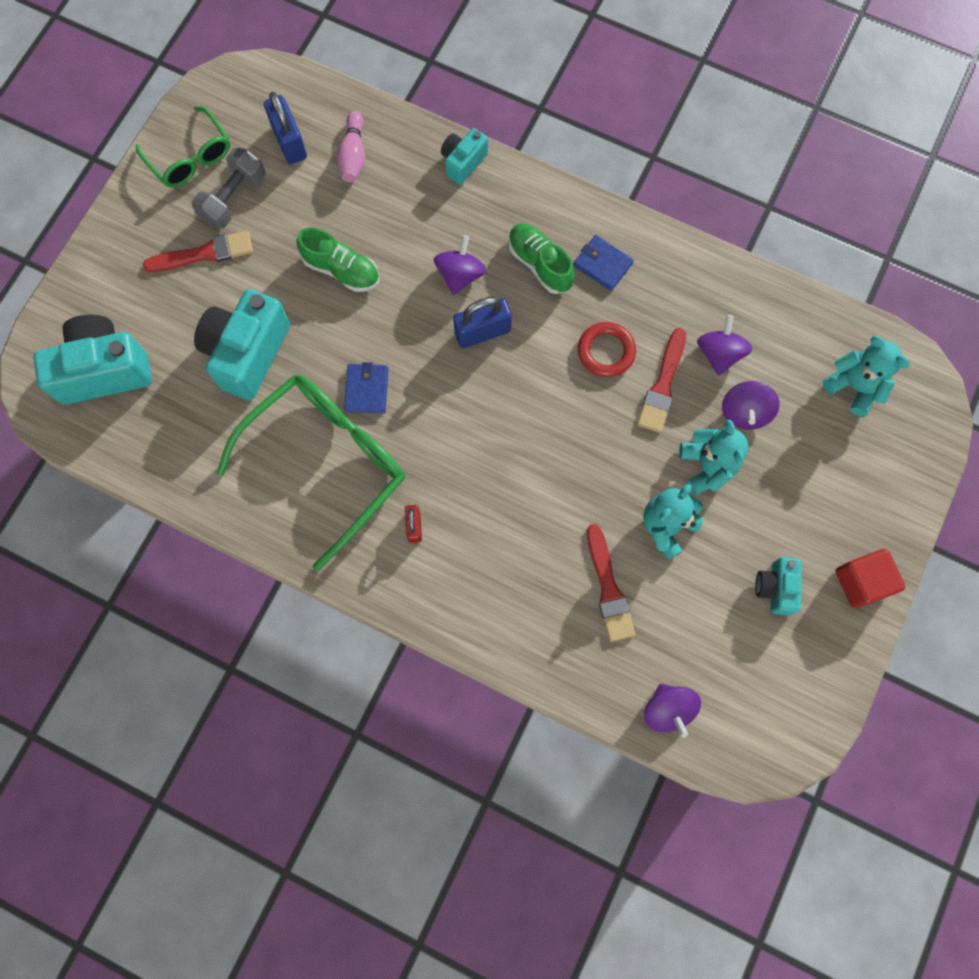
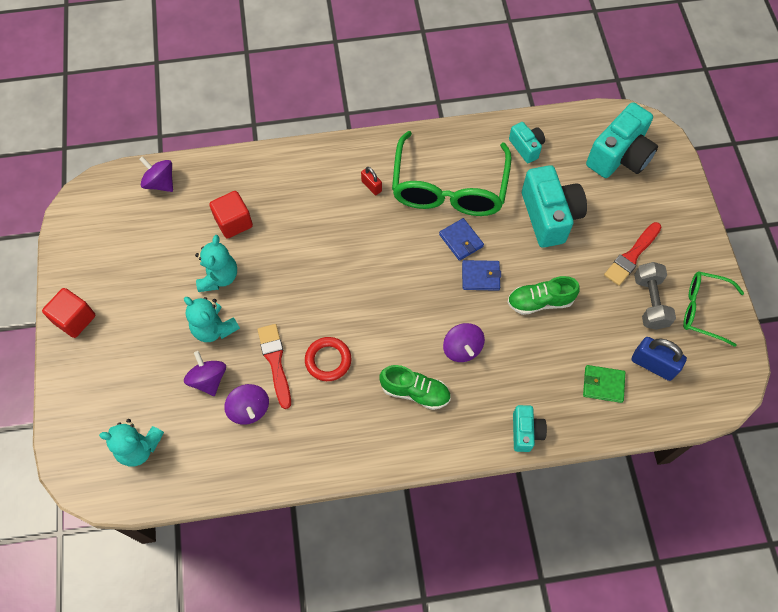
camera: 145 degrees right, 10 degrees down
(353, 155) = (603, 385): pink bowling pin -> green wallet
(482, 332) = (418, 321): blue padlock -> none
(602, 264) = (372, 421): blue wallet -> blue wallet (480, 276)
(608, 588) = (234, 222): red brush -> red cube
(775, 588) = (129, 283): turquoise camera -> turquoise camera (526, 147)

